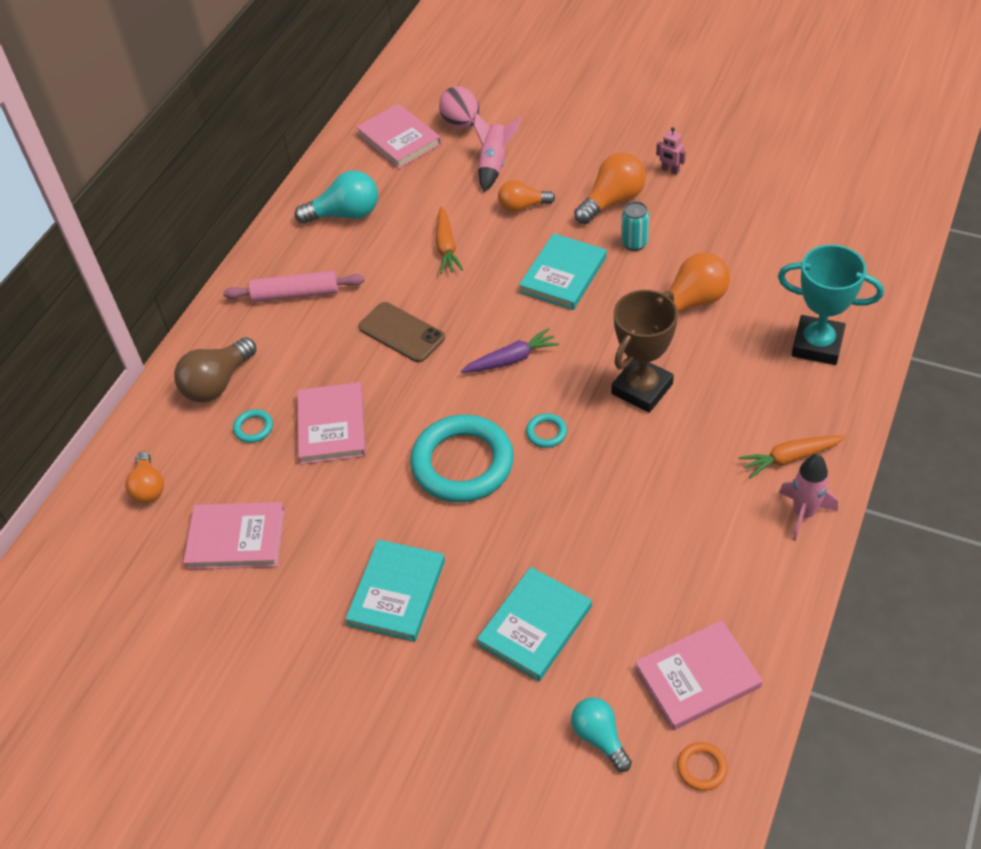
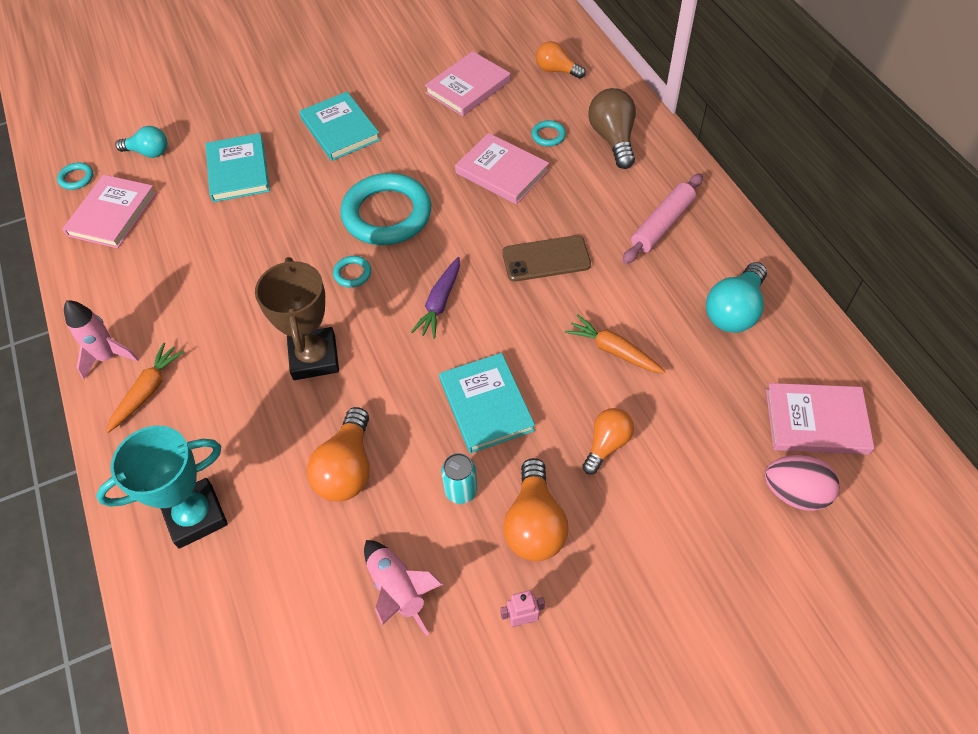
camera: 130 degrees right, 5 degrees up
(494, 164) = (695, 470): pink rocket -> pink rocket (398, 590)
(701, 768) = (76, 178): orange ring -> turquoise ring

